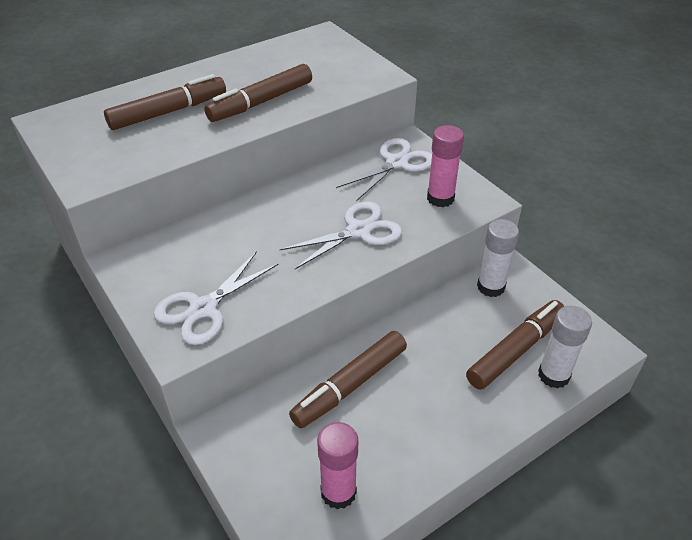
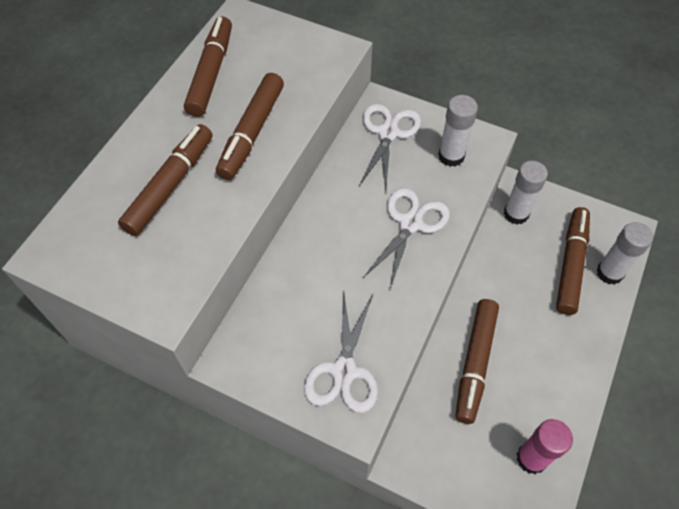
camera: 30 degrees left, 15 degrees up
(267, 59) = (211, 73): none -> brown marker
(440, 198) = (451, 156): pink glue stick -> white glue stick

